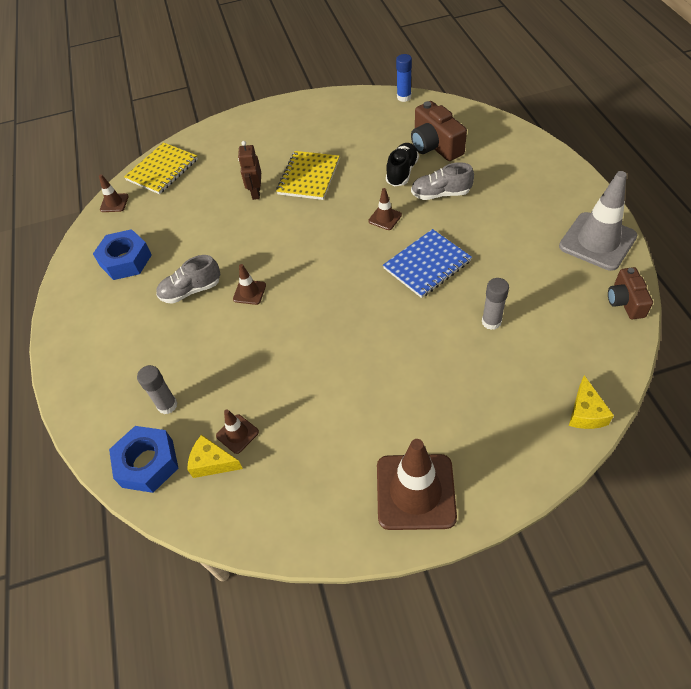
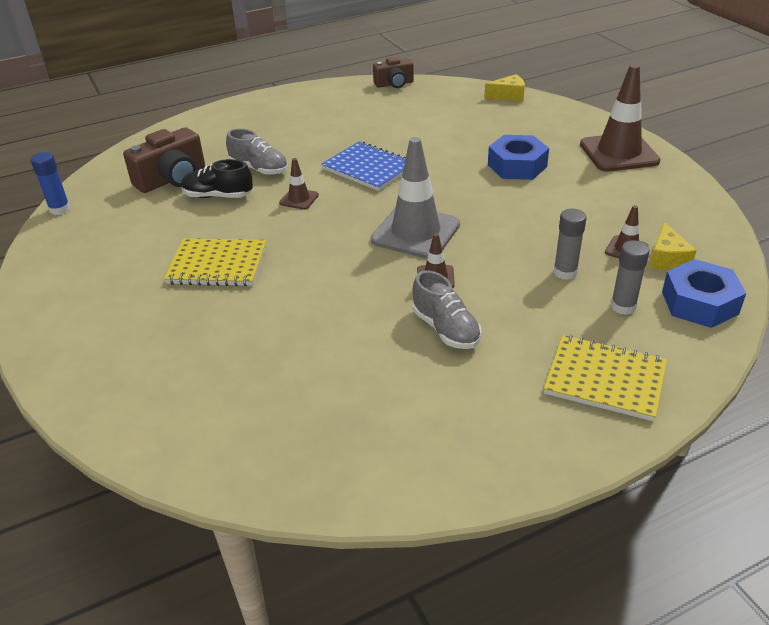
camera: 105 degrees left, 15 degrees down
(114, 203) = (262, 481): brown traffic cone -> none
(126, 260) = (403, 418): blue nut -> blue nut (517, 166)
(162, 170) = (175, 434): yellow notebook -> yellow notebook (605, 379)
(256, 192) = (246, 308): brown robot -> none
(440, 194) = (259, 169): grey shoe -> grey shoe turned 45 degrees counterclockwise
(491, 322) = (433, 133): grey glue stick -> grey glue stick (565, 272)
(597, 241) = (327, 94): grey traffic cone -> grey traffic cone (415, 232)

